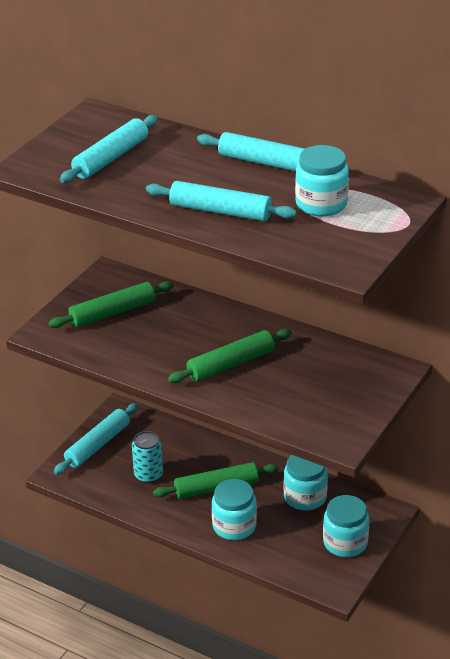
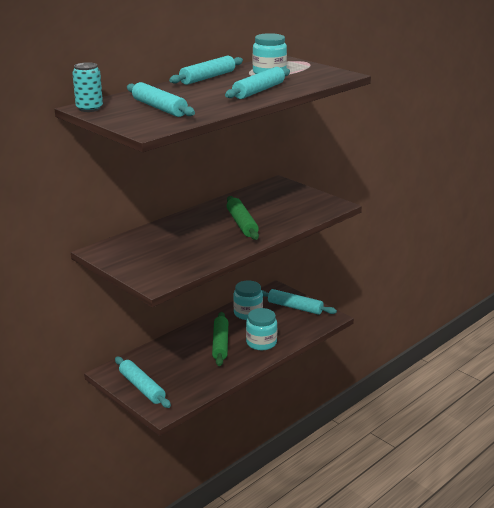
camera: 75 degrees left, 10 degrees down
(112, 312) = (151, 254): green rolling pin -> none
(148, 475) = (190, 369): turquoise can -> turquoise can (89, 108)
(345, 542) = (295, 307): turquoise jar -> turquoise rolling pin

